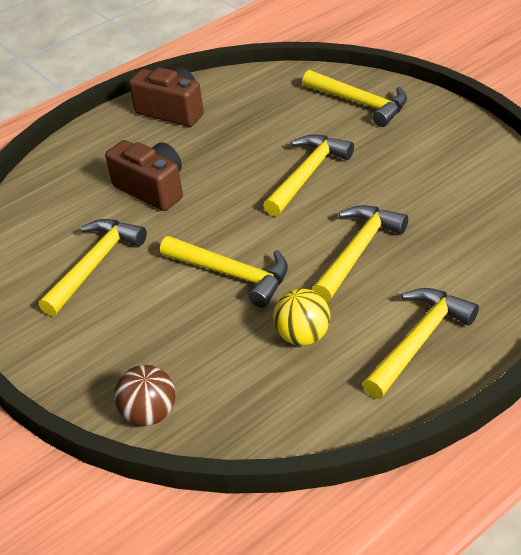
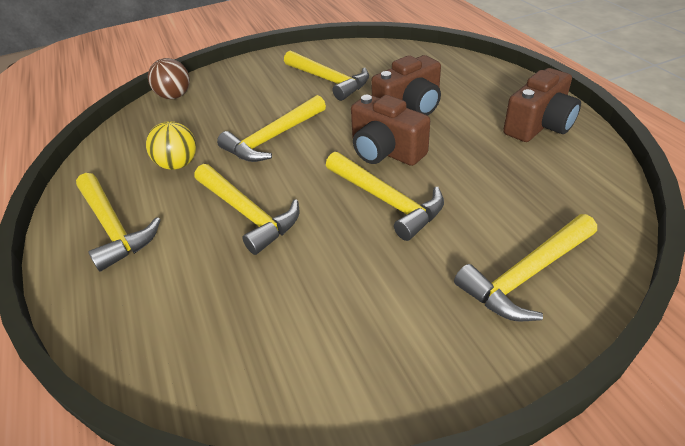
camera: 105 degrees right, 0 degrees up
(235, 189) = (385, 151): none -> brown camera

